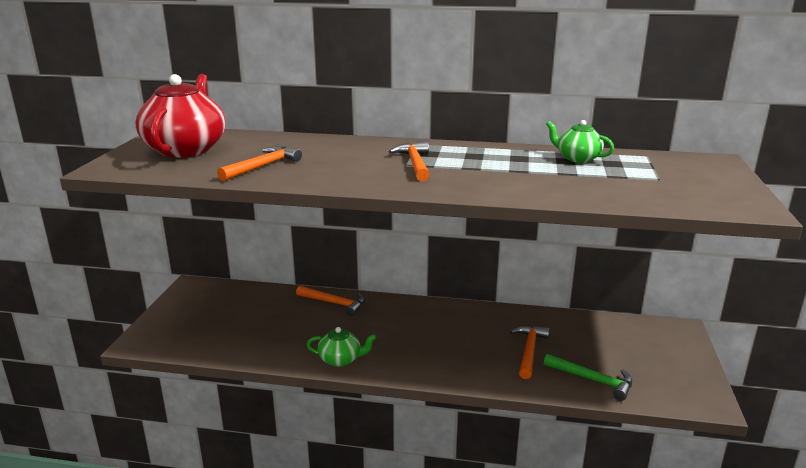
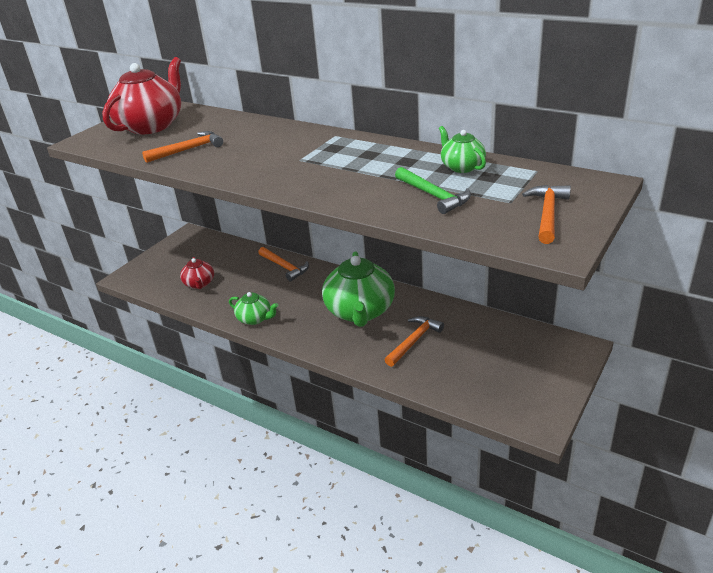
camera: 25 degrees right, 10 degrees up
(244, 334) = (199, 284): none -> red teapot
(415, 164) = (308, 159): orange hammer -> orange hammer (548, 214)
(451, 333) = (360, 311): none -> green teapot
(593, 380) = (449, 380): green hammer -> green hammer (433, 196)

